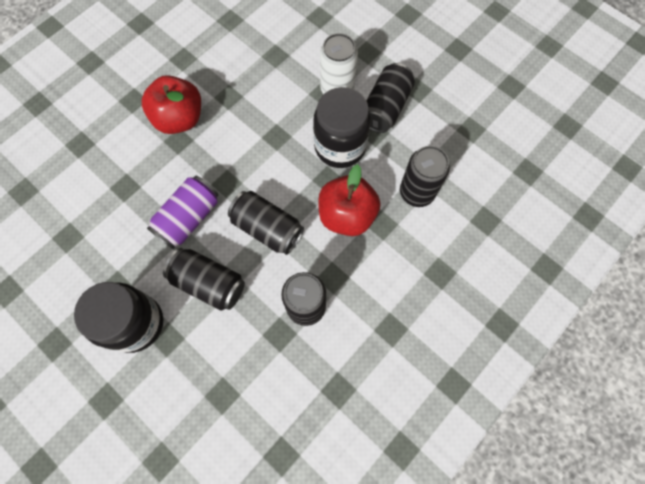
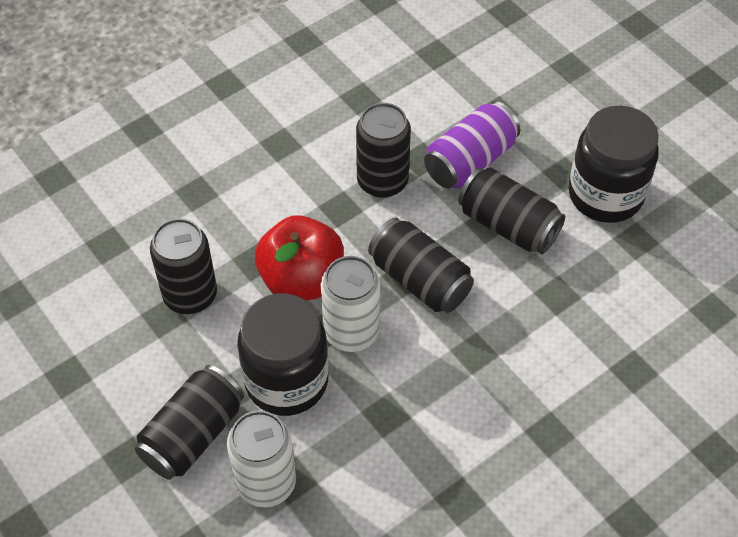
camera: 170 degrees left, 15 degrees down
(179, 119) = (547, 471): red apple -> none
(189, 218) = (534, 310): purple can -> purple can (470, 161)
(306, 184) = (351, 332): none -> white can

